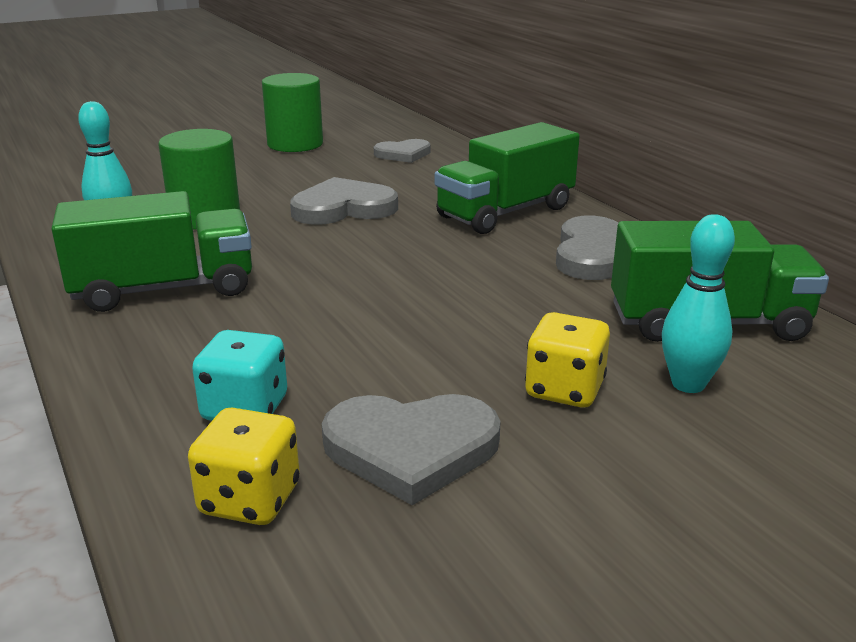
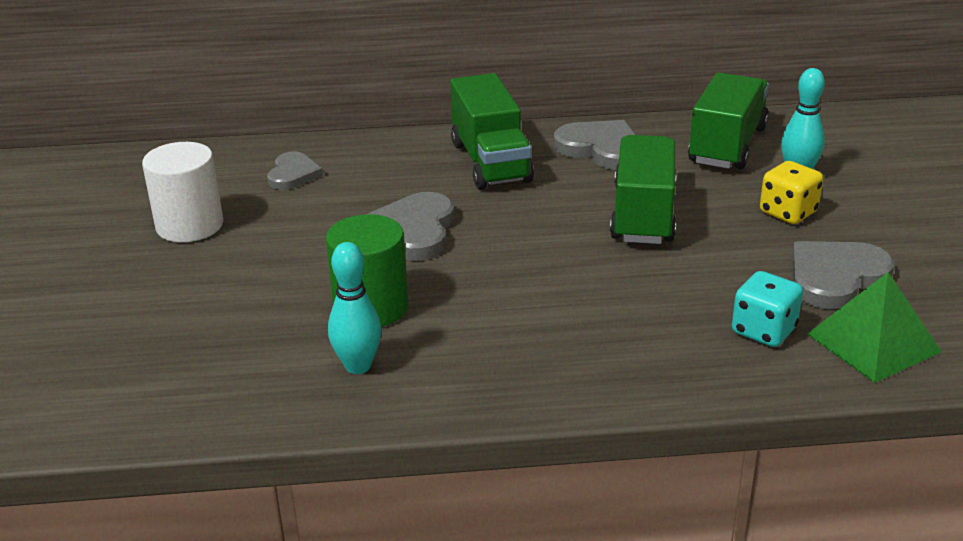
camera: 65 degrees left, 5 degrees up
(164, 289) = (535, 347): green truck -> green truck (643, 214)
(250, 500) = (873, 342): yellow dice -> green pyramid
(295, 144) = (190, 225): green cylinder -> white cylinder
(411, 448) = (835, 277): grey heart -> grey heart turned 150 degrees counterclockwise

